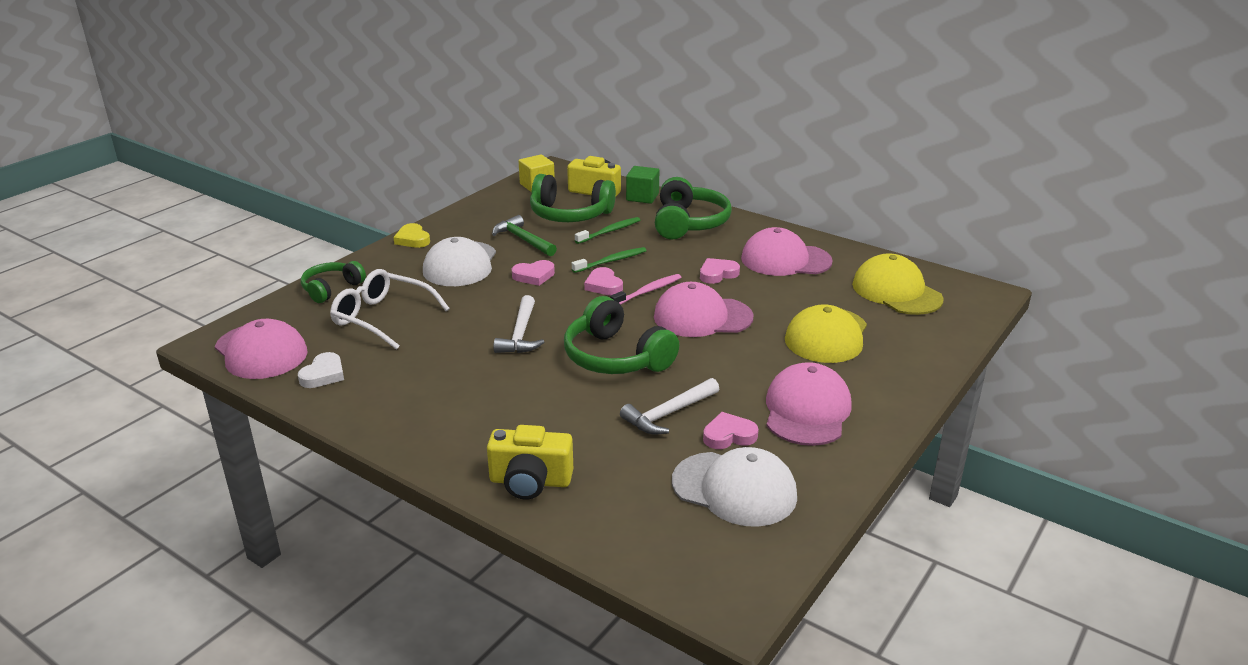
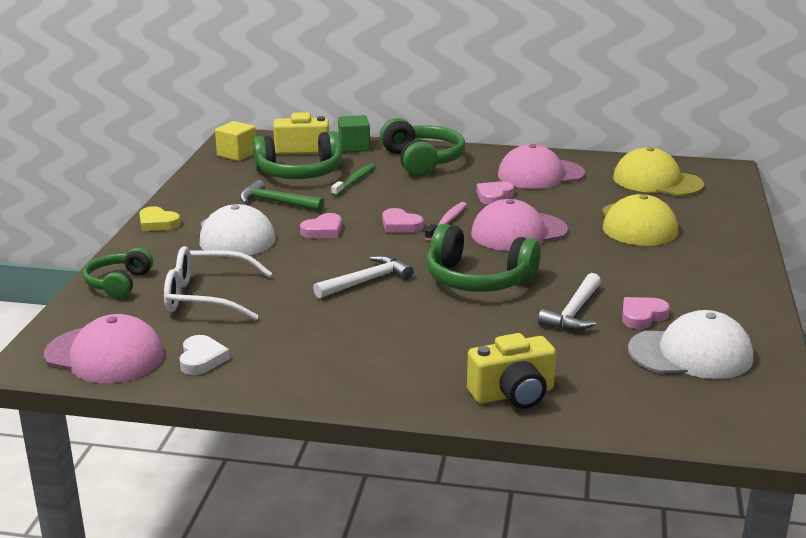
camera: 25 degrees left, 5 degrees down
(520, 334) = (367, 281): white hammer -> white hammer turned 105 degrees counterclockwise
(611, 261) = (385, 204): green toothbrush -> none
(807, 410) = (683, 283): pink cap -> none

